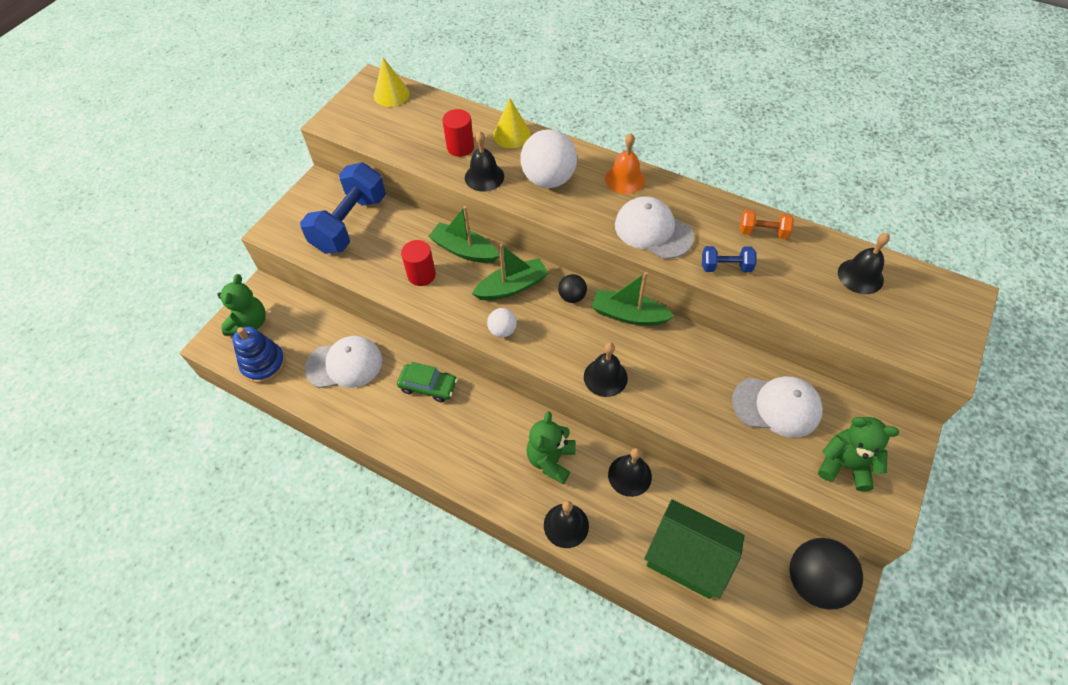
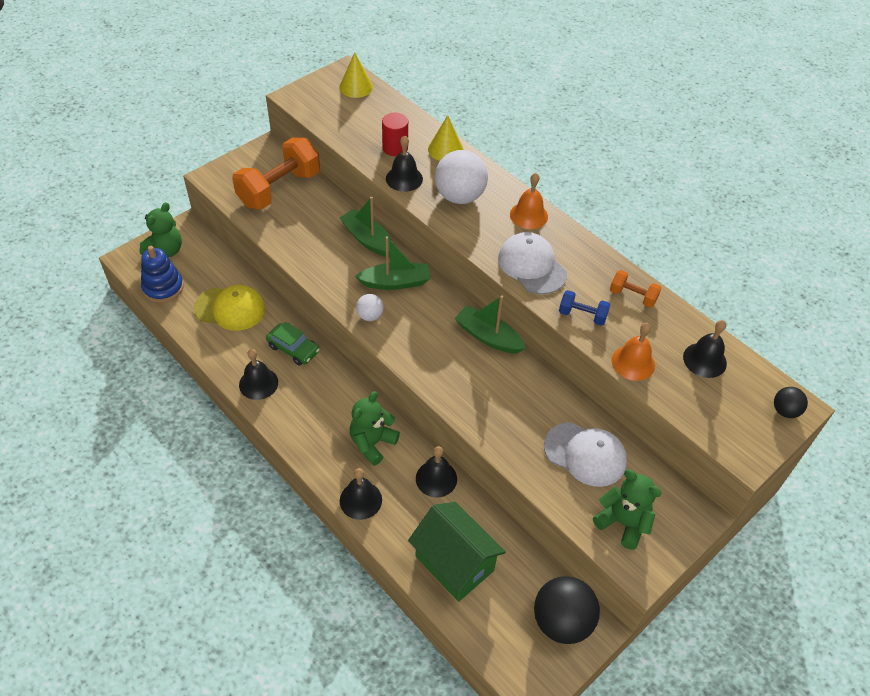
camera: 15 degrees right, 5 degrees down
(344, 364) = (230, 309): white cap -> yellow cap
(350, 224) = (279, 189): blue dumbbell -> orange dumbbell
(421, 275) = (321, 249): red cylinder -> none
(572, 297) = (444, 306): black ball -> black ball (785, 411)
(605, 377) = (442, 382): black bell -> black bell (258, 383)
(797, 300) = (633, 362): none -> orange bell

